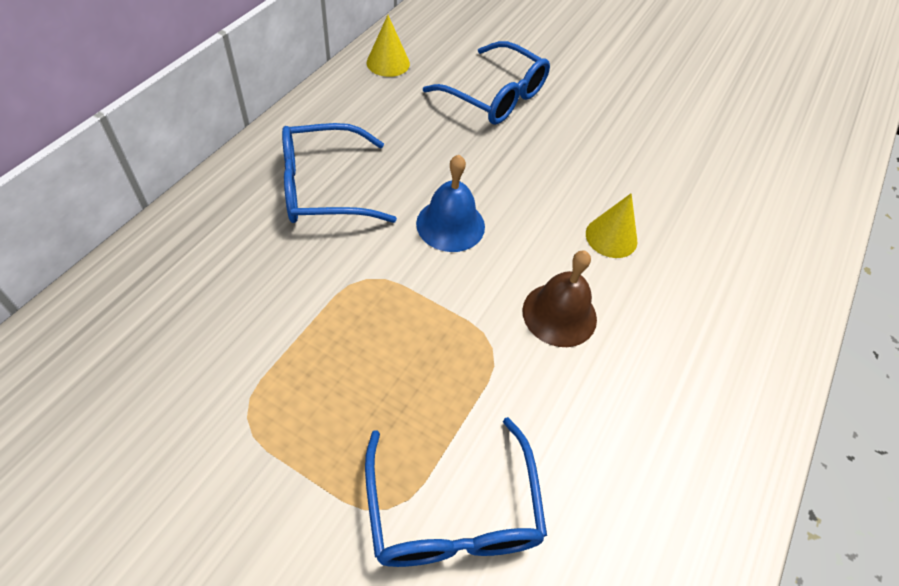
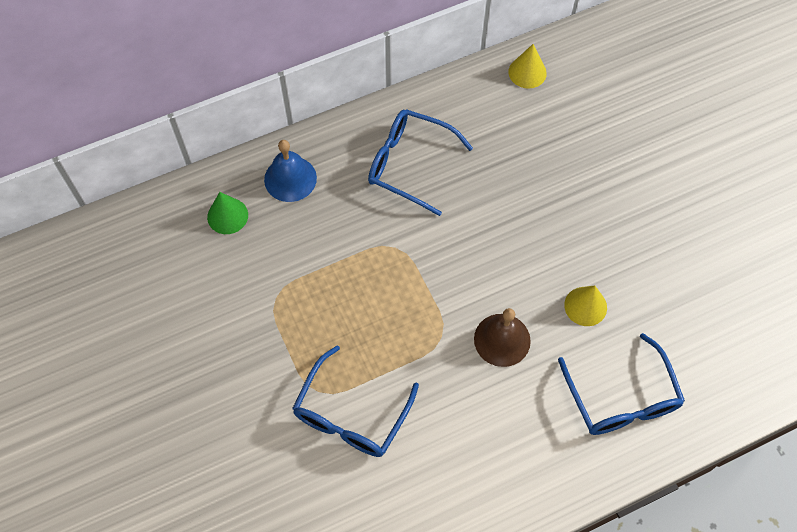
camera: 40 degrees right, 10 degrees up
(112, 348) = (227, 216): none -> green cone
(450, 224) = (476, 237): blue bell -> blue bell (290, 178)
(495, 96) = (592, 143): blue glasses -> blue glasses (621, 398)

